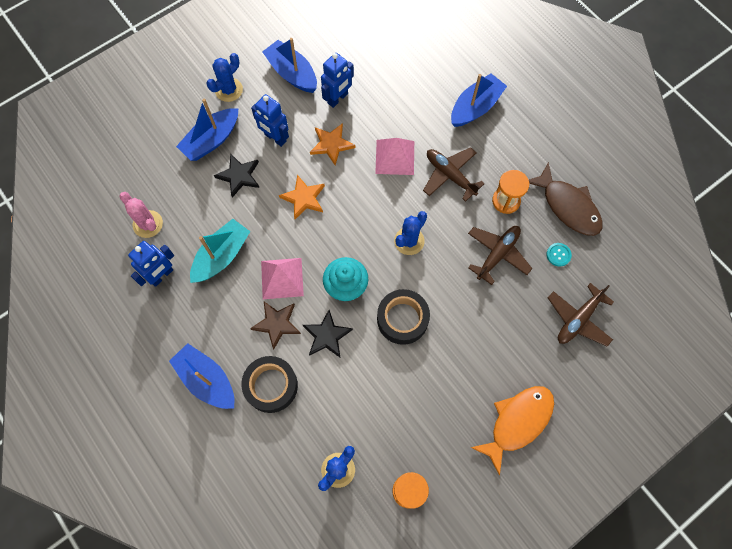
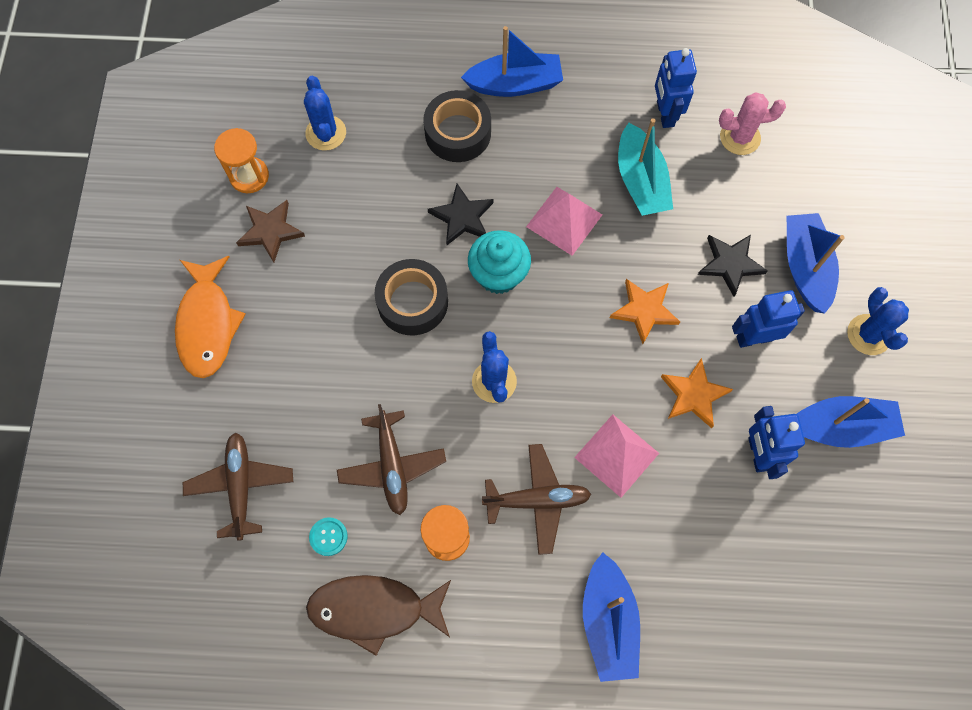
camera: 130 degrees right, 0 degrees up
(277, 324) = (517, 181): brown star -> brown star (270, 231)

